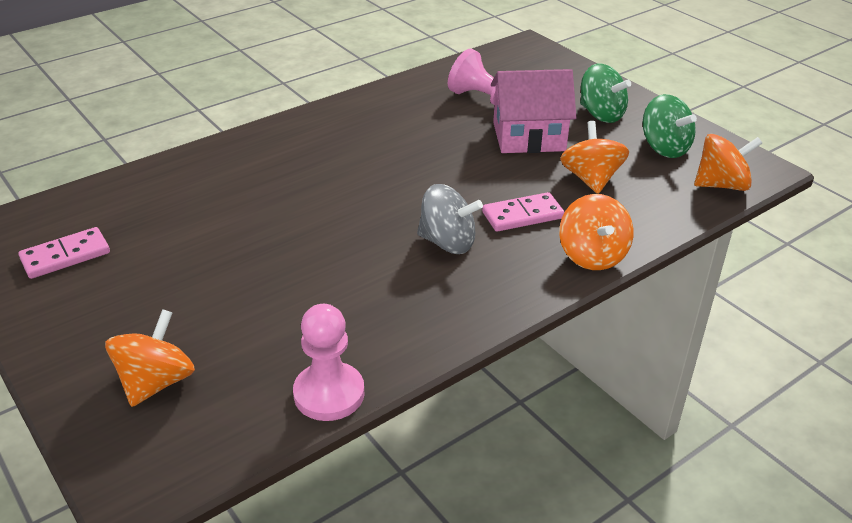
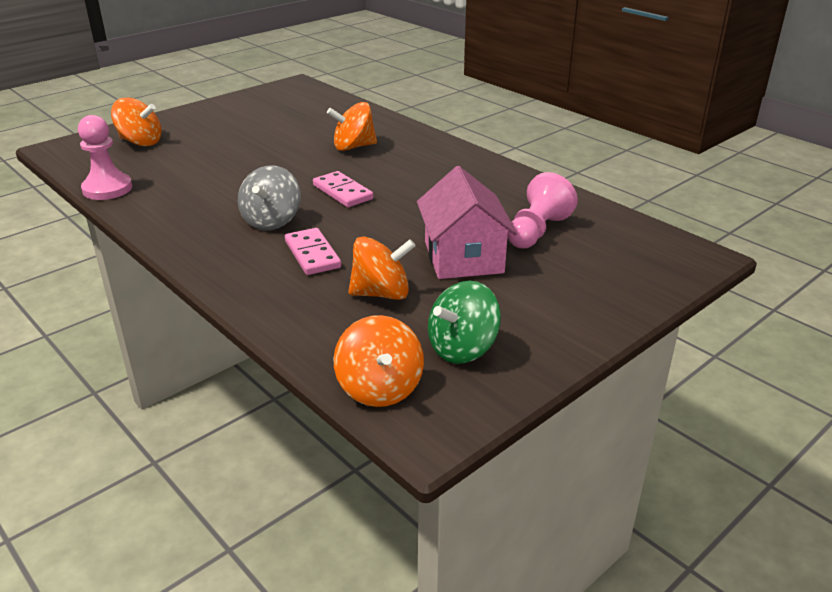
camera: 85 degrees right, 5 degrees down
(65, 256) = (269, 105): pink domino -> pink domino (342, 192)
(592, 255) = (243, 290): orange spinning top -> orange spinning top (353, 147)
(601, 114) = (533, 305): green spinning top -> none

